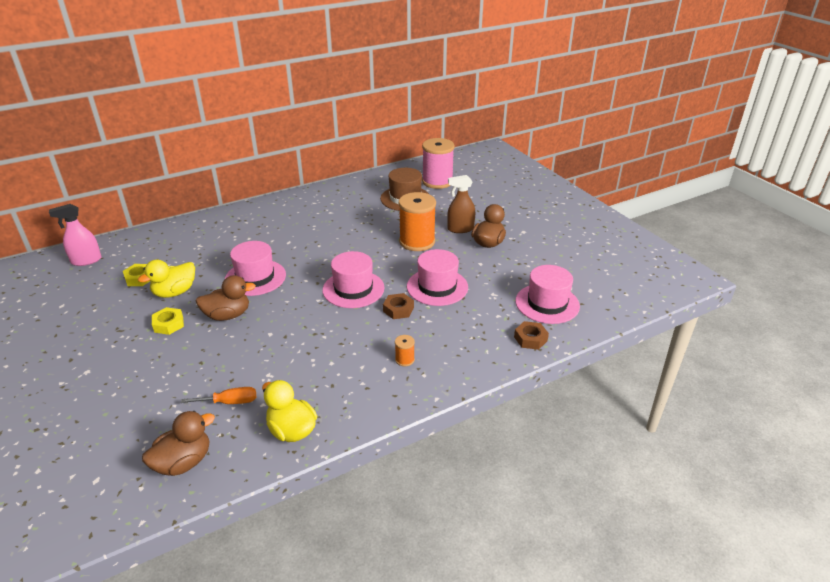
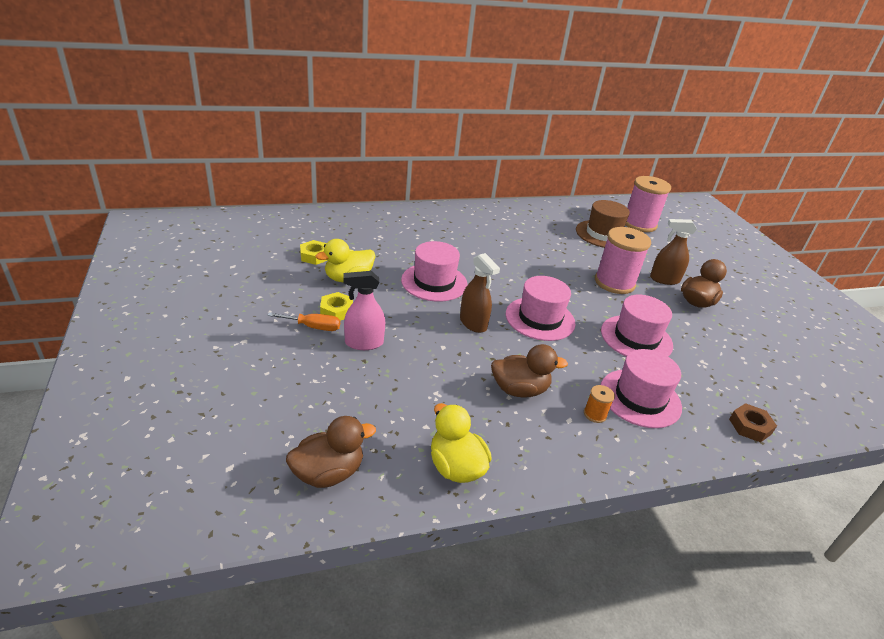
camera: 10 degrees right, 0 degrees up
(86, 260) = (265, 227): pink spray bottle -> pink spray bottle (364, 343)
(228, 315) = (400, 316): brown duck -> brown duck (519, 389)
(230, 402) = (390, 414): orange screwdriver -> orange screwdriver (313, 327)
(294, 307) = (473, 323): none -> brown spray bottle
(398, 309) = (590, 353): brown nut -> none
(417, 241) = (614, 283): orange spool -> pink spool
(547, 303) = (770, 388): pink hat -> pink hat (640, 398)

